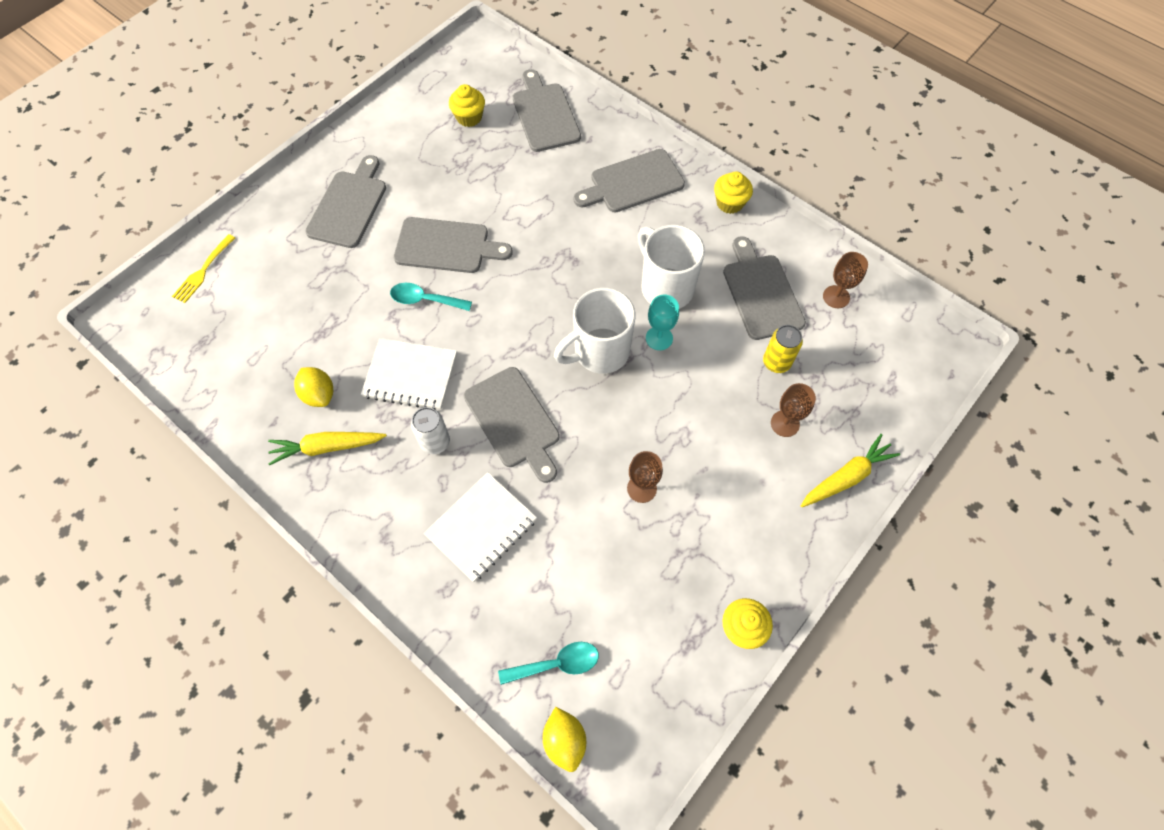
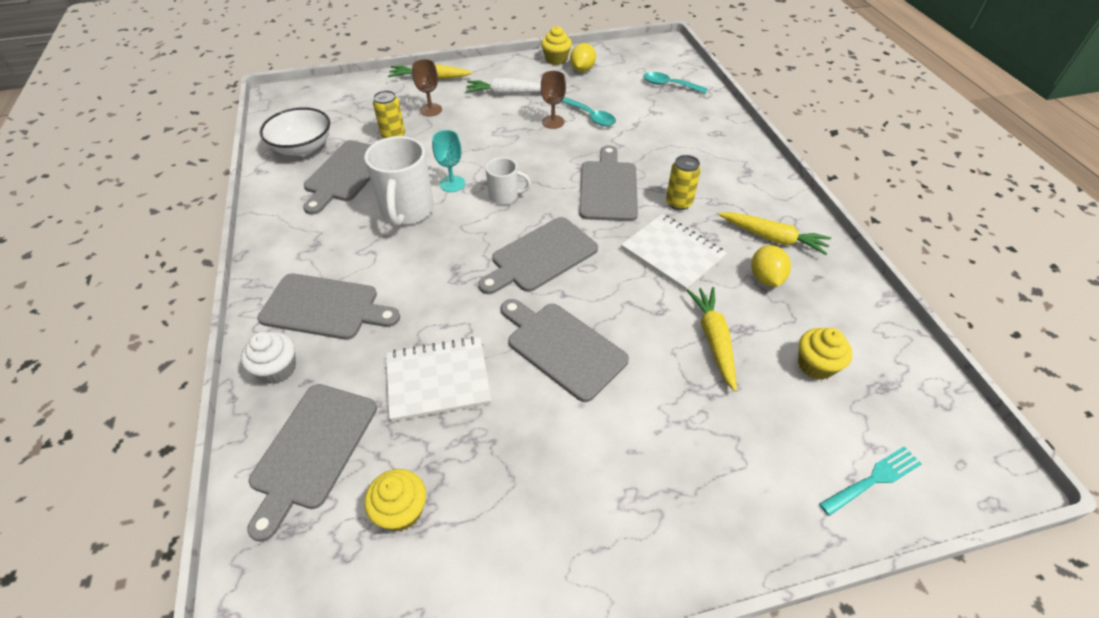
camera: 145 degrees left, 15 degrees down
(203, 271) = (873, 479): yellow fork -> turquoise fork
(340, 311) = (713, 340): none -> yellow carrot
(348, 206) = (645, 465): grey cutting board -> grey cutting board (541, 256)
(425, 300) = (620, 306): turquoise spoon -> turquoise spoon (591, 117)
(435, 442) = (678, 203): white can -> yellow can
(481, 527) = (674, 148): white notebook -> white notebook (438, 380)
(564, 740) = (685, 64): yellow lemon -> yellow lemon (582, 69)
(599, 352) = (505, 196): white mug -> white mug, size x0.56
(614, 136) = (277, 369): none -> white cupcake
(729, 203) = (274, 242): yellow cupcake -> yellow cupcake (815, 365)
(734, 507) = (507, 93): none -> white carrot
(836, 297) = (303, 148): brown goblet -> white bowl

